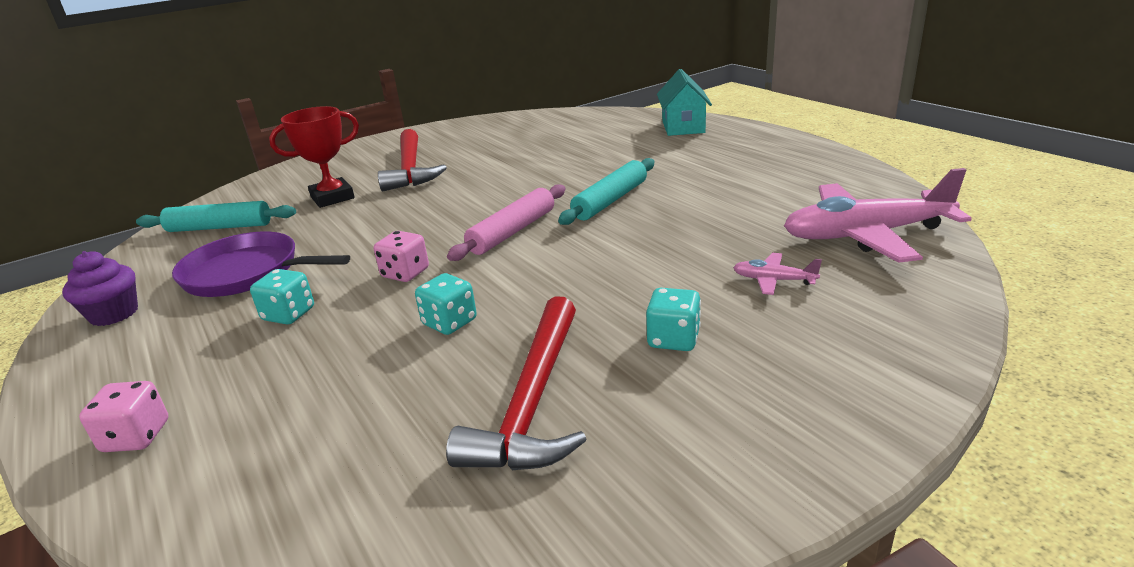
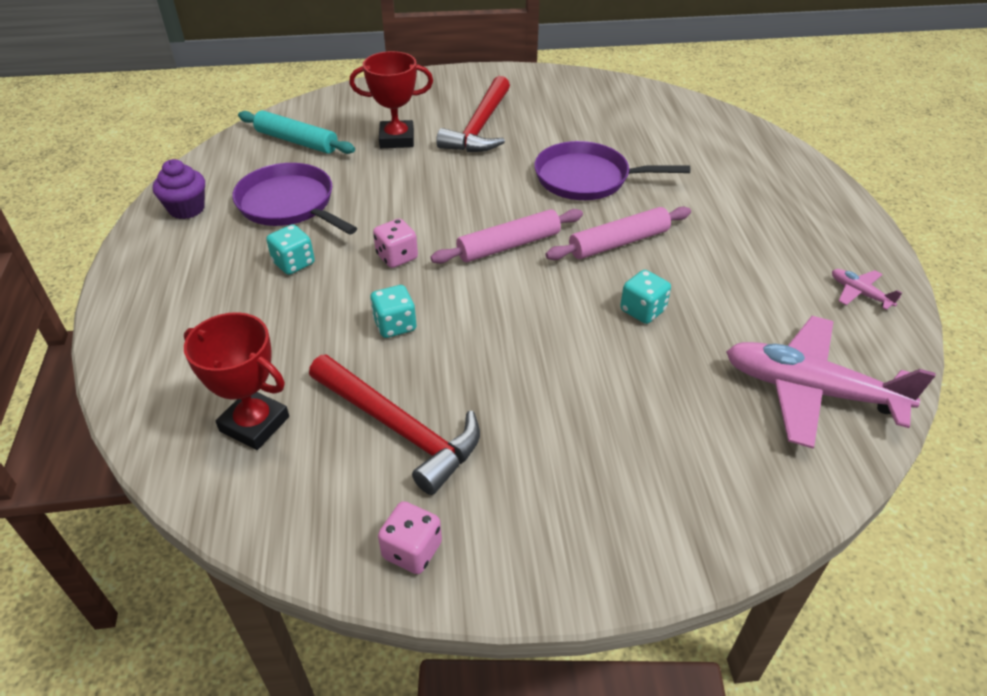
camera: 25 degrees right, 15 degrees up
(136, 436) = (152, 333): pink dice -> pink dice (412, 550)
(349, 468) = (254, 424): none -> red trophy
(532, 402) = (399, 429): red hammer -> red hammer turned 90 degrees counterclockwise
(541, 172) = (587, 178): none -> purple pan
(611, 200) = (619, 243): turquoise rolling pin -> pink rolling pin
(673, 339) = (541, 423): turquoise dice -> turquoise dice (642, 310)
(683, 127) = (774, 166): turquoise house -> none
(773, 280) = (675, 402): pink plane -> pink plane (859, 293)

